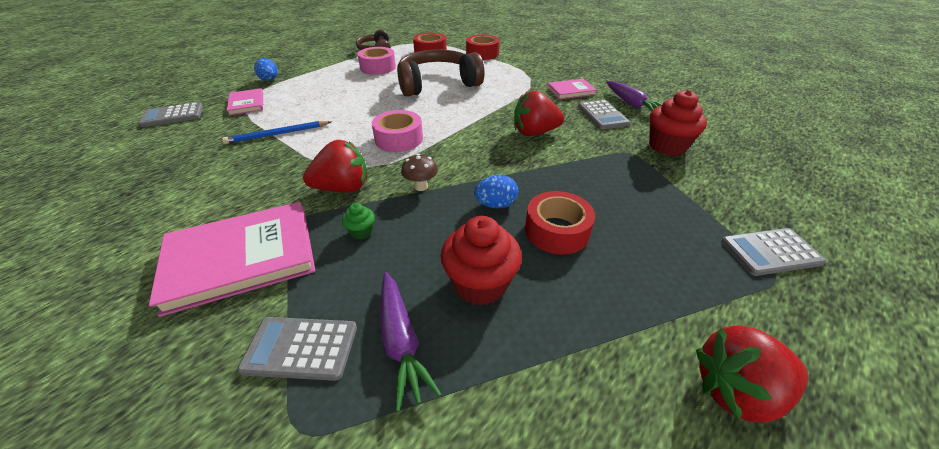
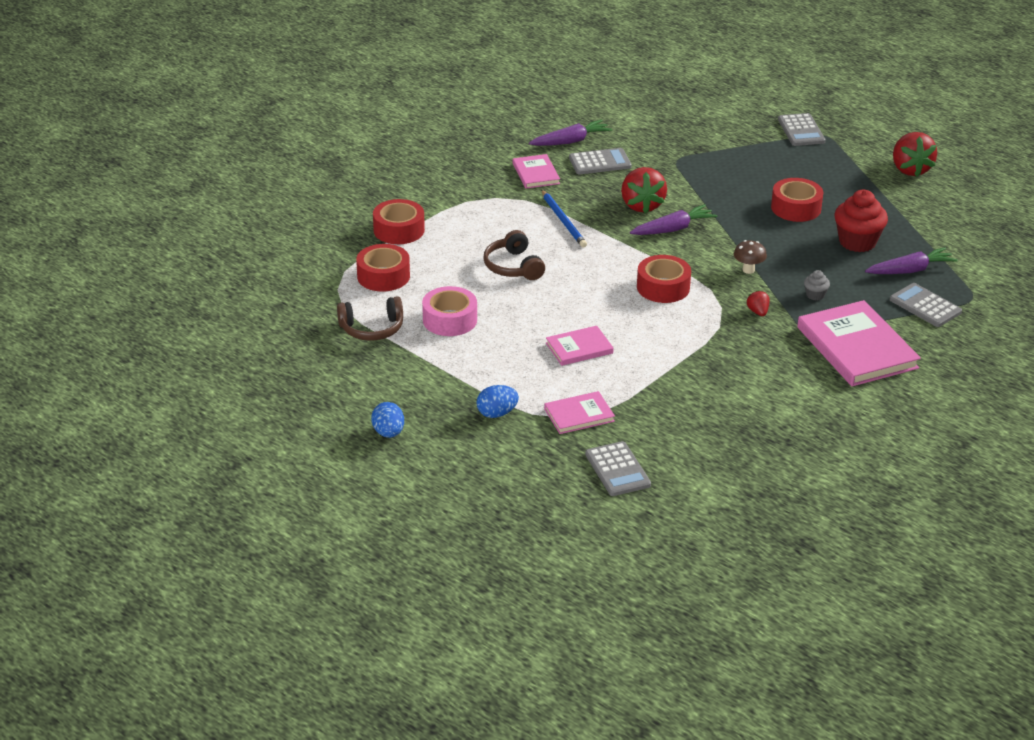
camera: 90 degrees left, 5 degrees down
(277, 134) = (660, 371): blue pencil -> blue pencil (563, 221)
(301, 348) = (925, 306): grey calculator -> grey calculator turned 135 degrees clockwise
(326, 104) = (579, 348): none -> pink book
(343, 188) = (758, 312): red strawberry -> red strawberry, size x0.47
(361, 232) = (815, 295): green cupcake -> grey cupcake
(399, 139) = (663, 287): pink tape -> red tape
(437, 84) = (513, 267): brown headphones -> brown headphones, size x0.57
(495, 205) = (768, 233): blue egg -> blue egg (388, 433)
(496, 147) = (673, 229): none -> purple carrot
(667, 146) = (662, 139): red cupcake -> none

